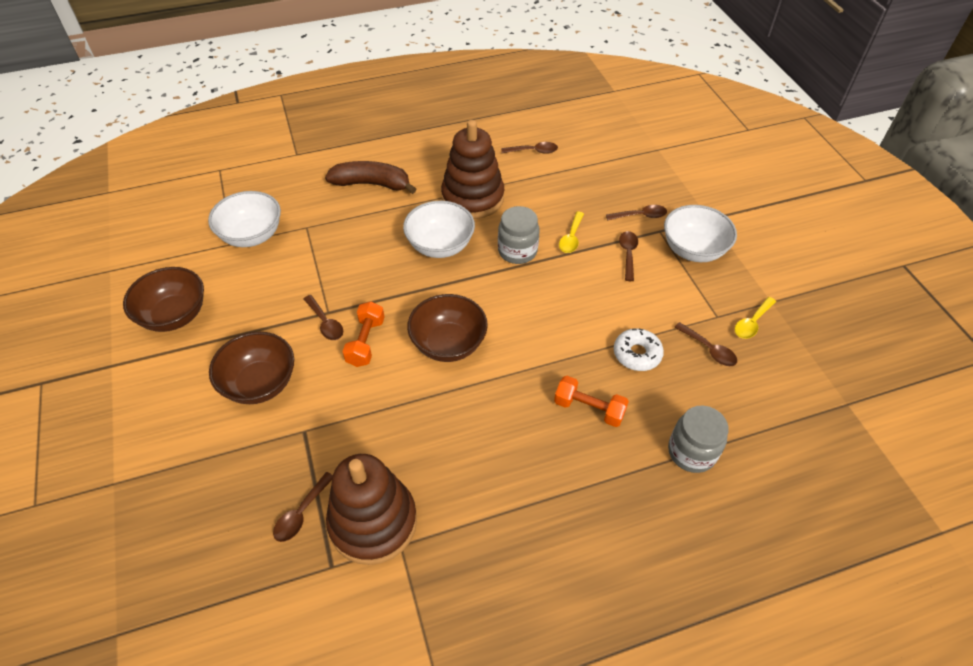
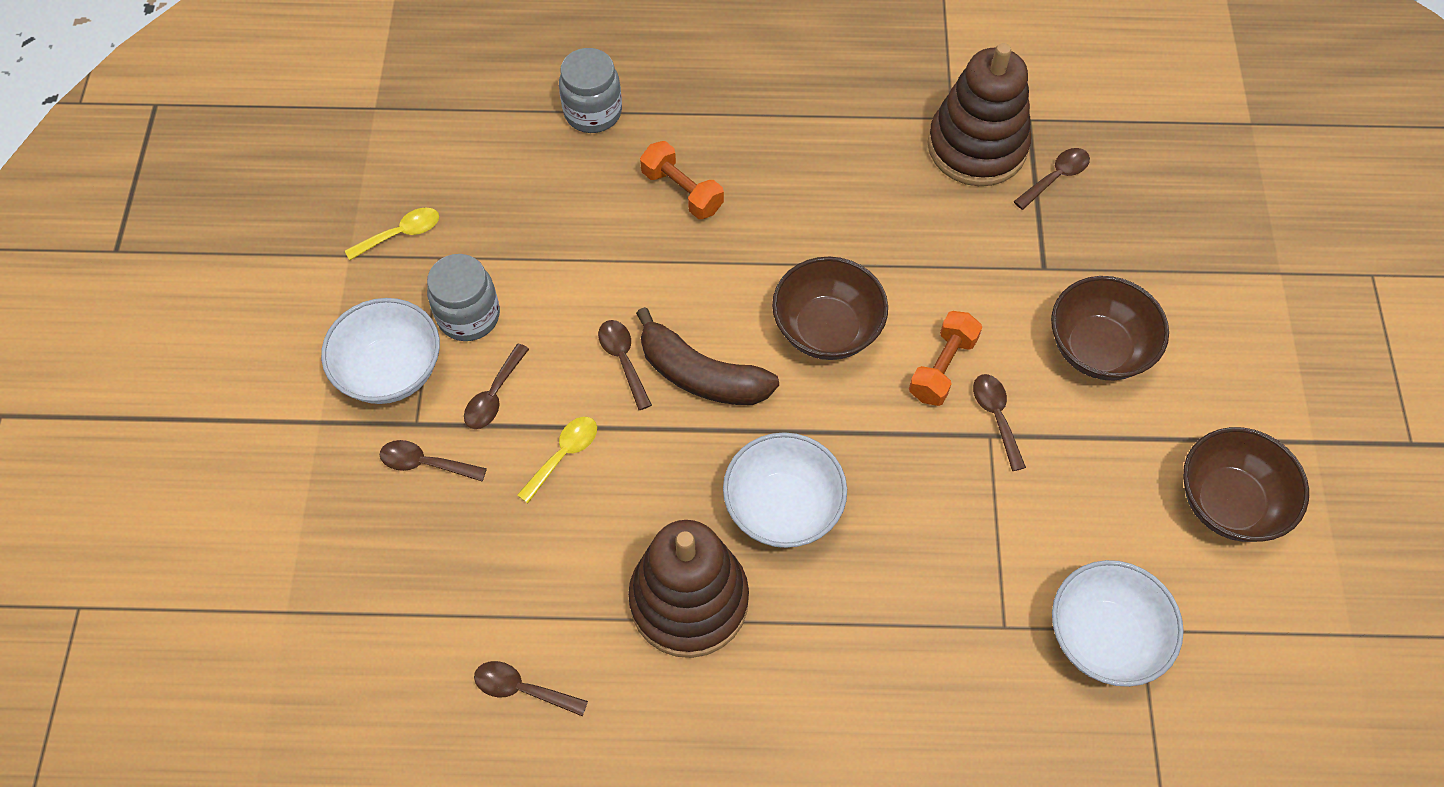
camera: 160 degrees left, 10 degrees up
(372, 184) = (864, 701): brown banana -> brown banana (701, 375)
(517, 251) = (662, 456): grey jar -> grey jar (469, 316)
(637, 354) = (581, 239): white donut -> none
(709, 349) = (485, 217): brown spoon -> brown spoon (623, 360)

